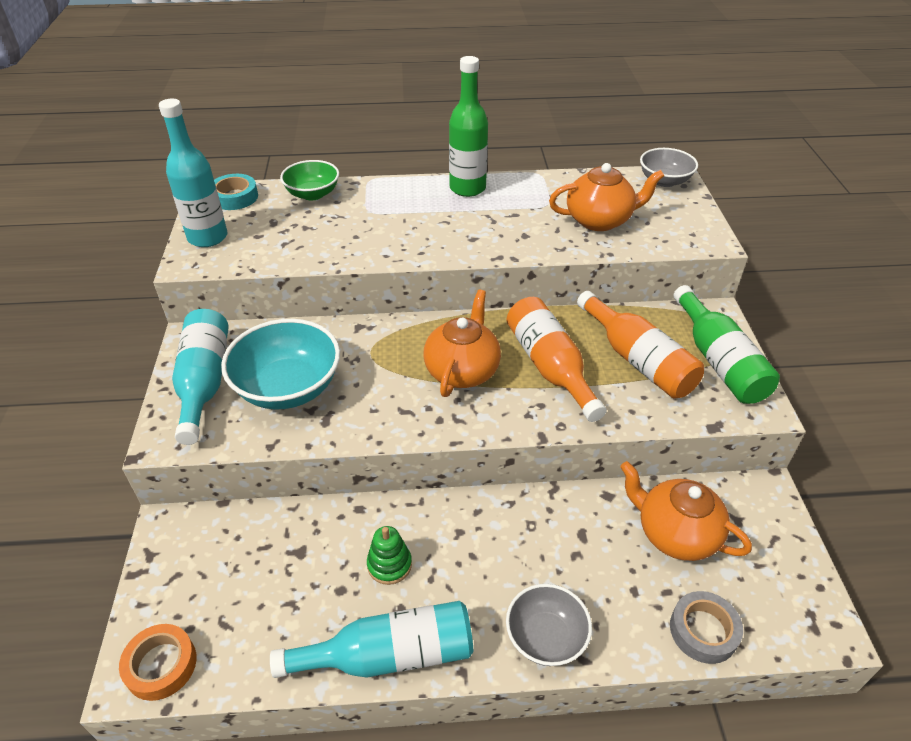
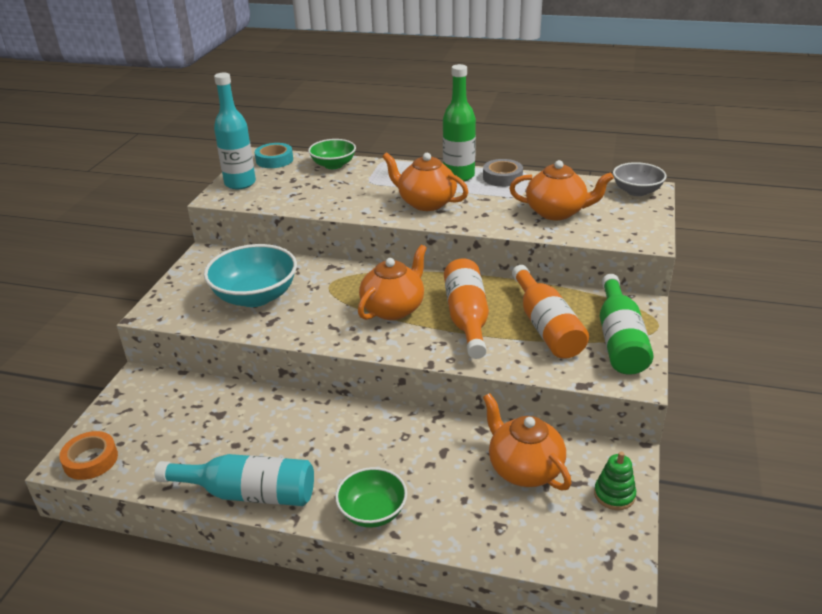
camera: 20 degrees right, 10 degrees down
(204, 382) = (198, 283): turquoise bottle -> none
(389, 564) = (280, 437): green stacking toy -> green stacking toy (614, 495)
(451, 230) = (426, 203): none -> orange teapot
(546, 637) = (372, 512): grey bowl -> green bowl
(703, 631) = (506, 540): grey tape -> grey tape (502, 177)

